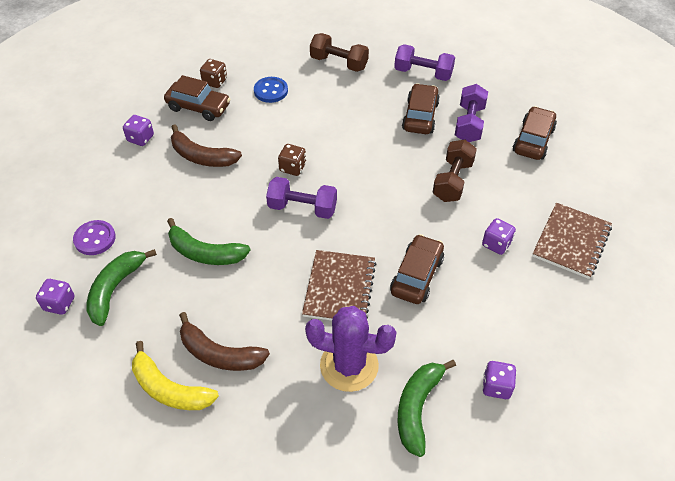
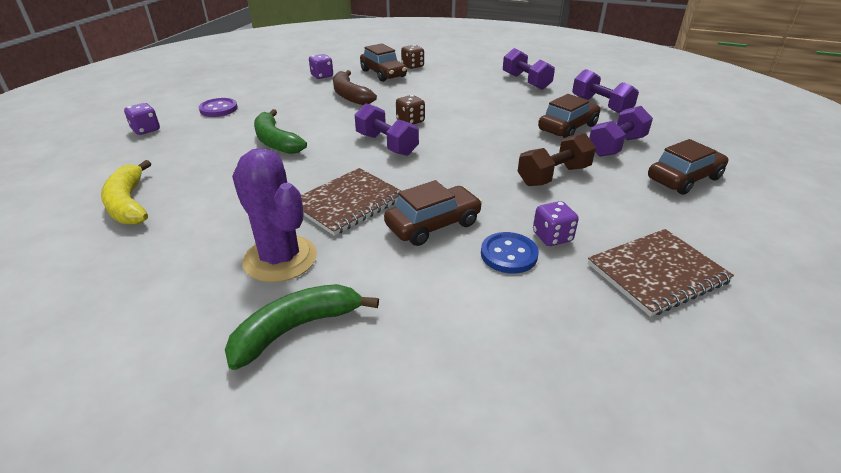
camera: 35 degrees right, 15 degrees down
(115, 289) = (189, 136): green banana -> none
(219, 354) = (194, 200): brown banana -> none
(271, 91) = (449, 80): blue button -> blue button (509, 254)
(339, 63) = (526, 81): brown dumbbell -> purple dumbbell
(496, 386) = (408, 359): purple dice -> none

